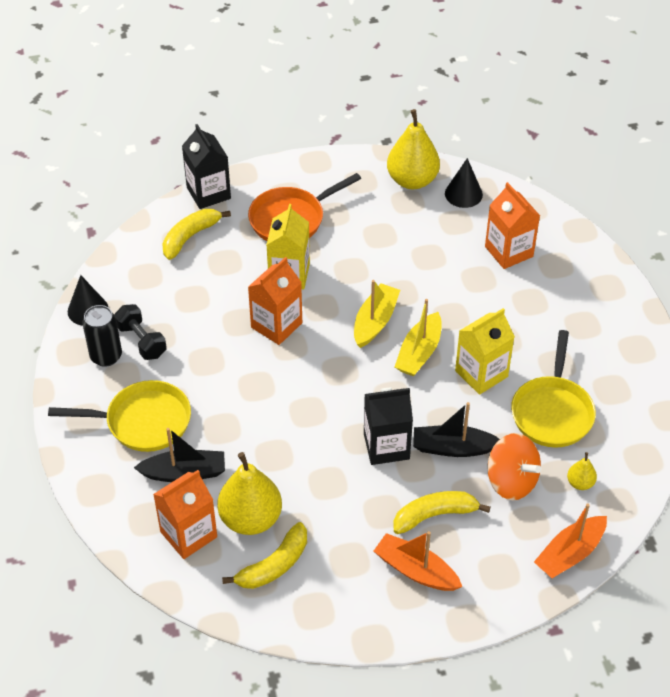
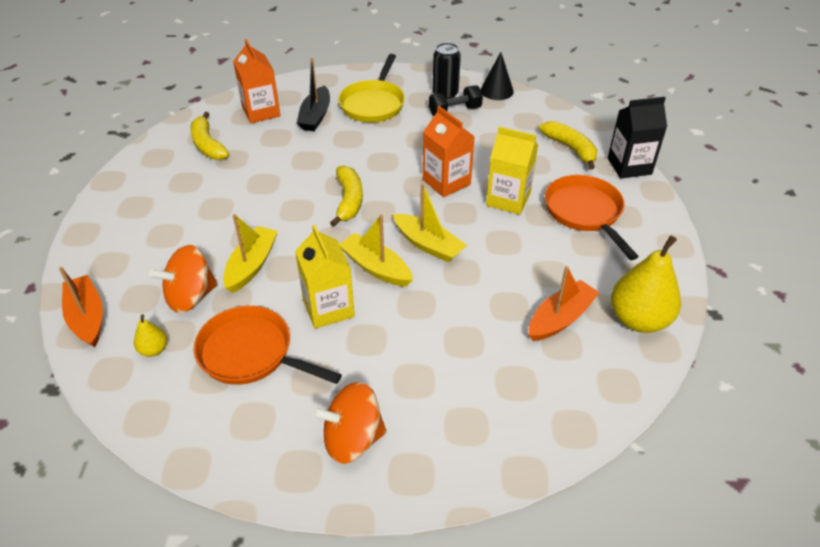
camera: 105 degrees right, 5 degrees down
(251, 519) = (255, 140): yellow pear -> none
(386, 446) = (279, 223): black carton -> none
(416, 570) = (148, 215): orange boat -> orange boat (560, 318)
(434, 515) = (190, 237): yellow banana -> yellow banana (349, 200)
(453, 448) = (252, 265): black boat -> yellow boat
(463, 194) = (610, 363): black cone -> none
(509, 251) = (500, 382): orange carton -> none
(552, 412) = (251, 353): yellow pan -> orange pan
(597, 325) = (352, 439): none -> orange spinning top

